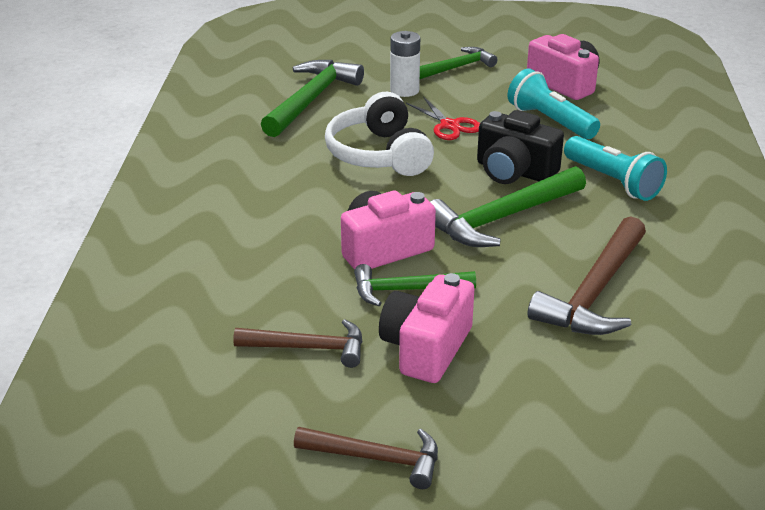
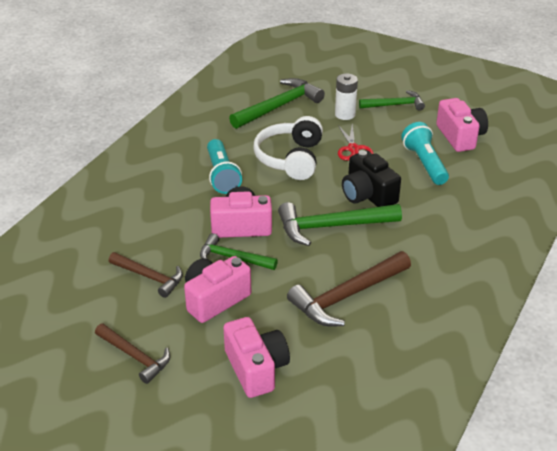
camera: 25 degrees right, 5 degrees up
(559, 417) = (256, 368): none -> pink camera
(613, 182) = (428, 221): turquoise flashlight -> turquoise flashlight (222, 175)

